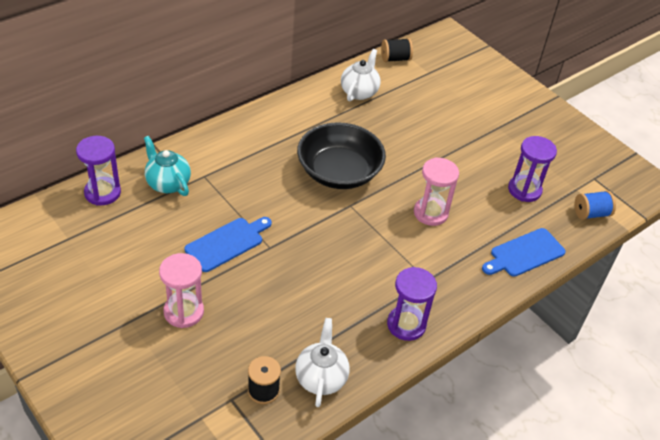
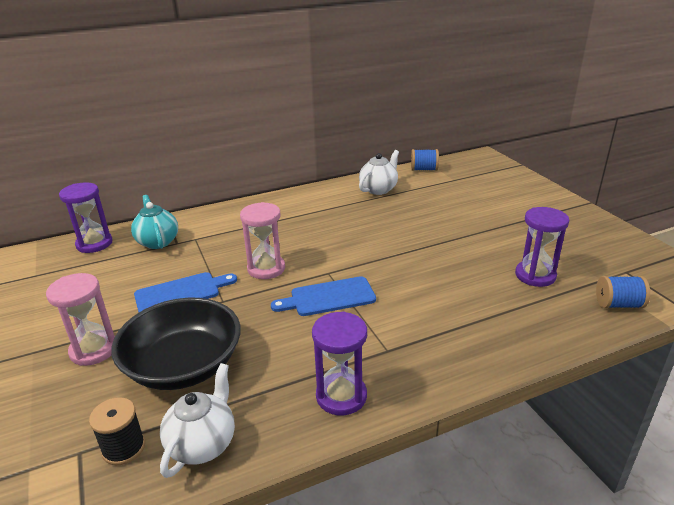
camera: 20 degrees right, 15 degrees down
(339, 172) = (329, 245): black bowl -> black bowl (184, 365)
(395, 59) = (424, 169): black spool -> blue spool
(430, 213) = (415, 287): pink hourglass -> pink hourglass (266, 269)
(524, 254) = (522, 337): blue cutting board -> blue cutting board (328, 297)

